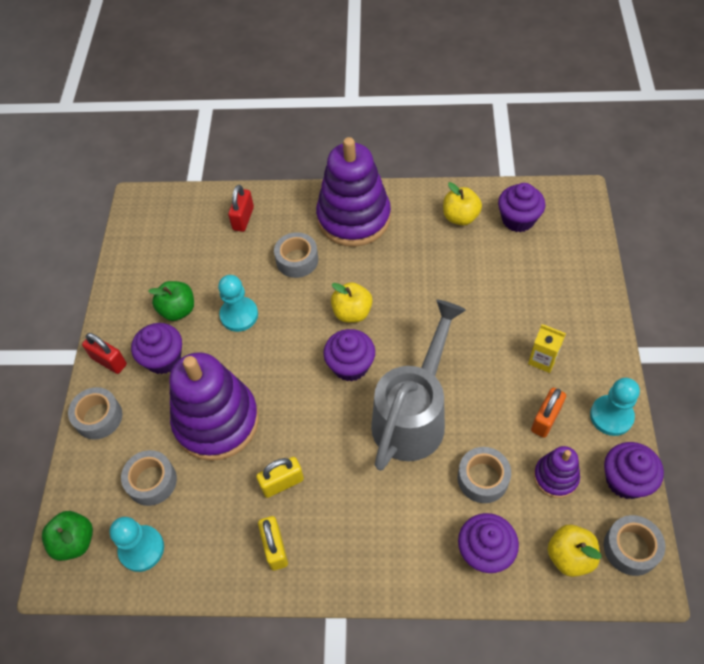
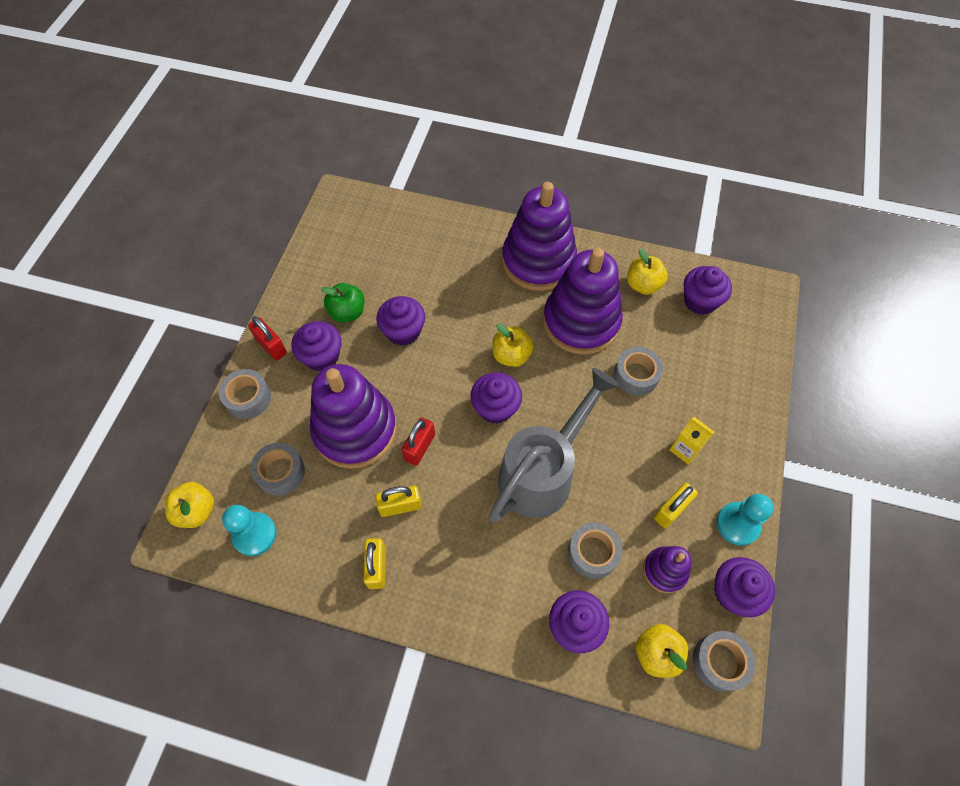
camera: 10 degrees right, 5 degrees up
(75, 542) = (196, 511): green apple -> yellow apple
(239, 315) = (403, 331): turquoise pawn -> purple cupcake
(243, 218) = (432, 236): red padlock -> red padlock (420, 447)
(297, 260) = (472, 290): grey tape -> grey tape (636, 375)
(410, 265) = (581, 322): none -> purple stacking toy
(545, 419) = (671, 510): orange padlock -> yellow padlock

